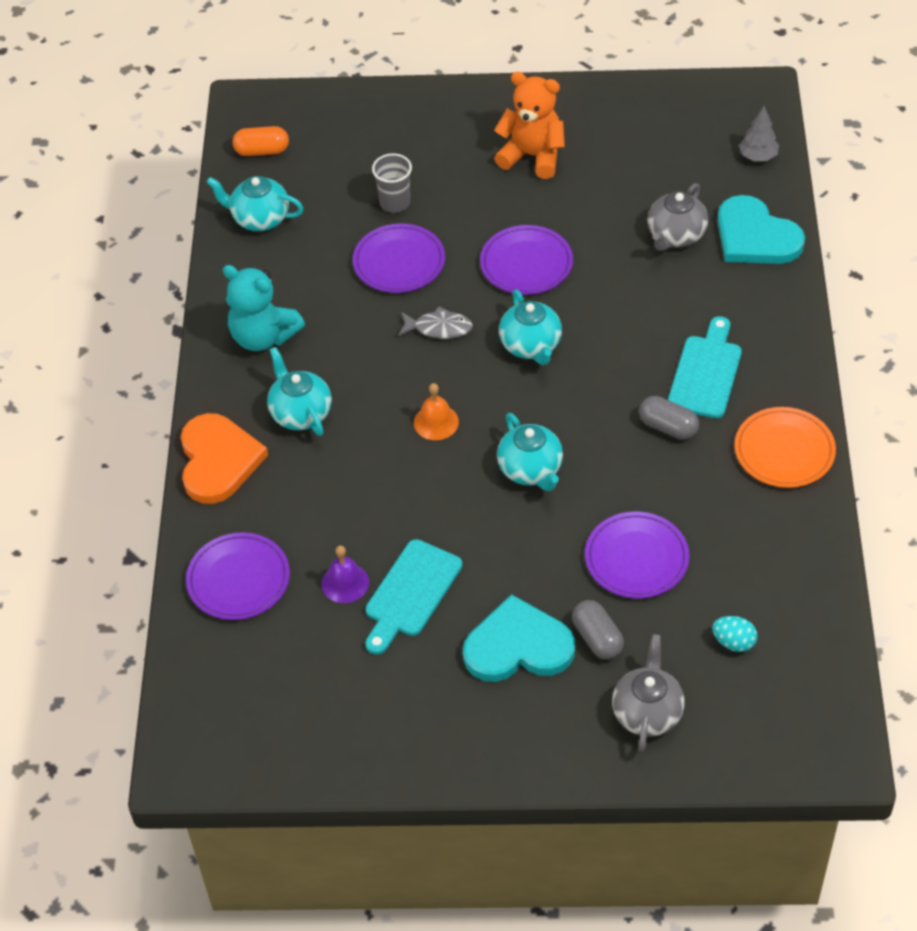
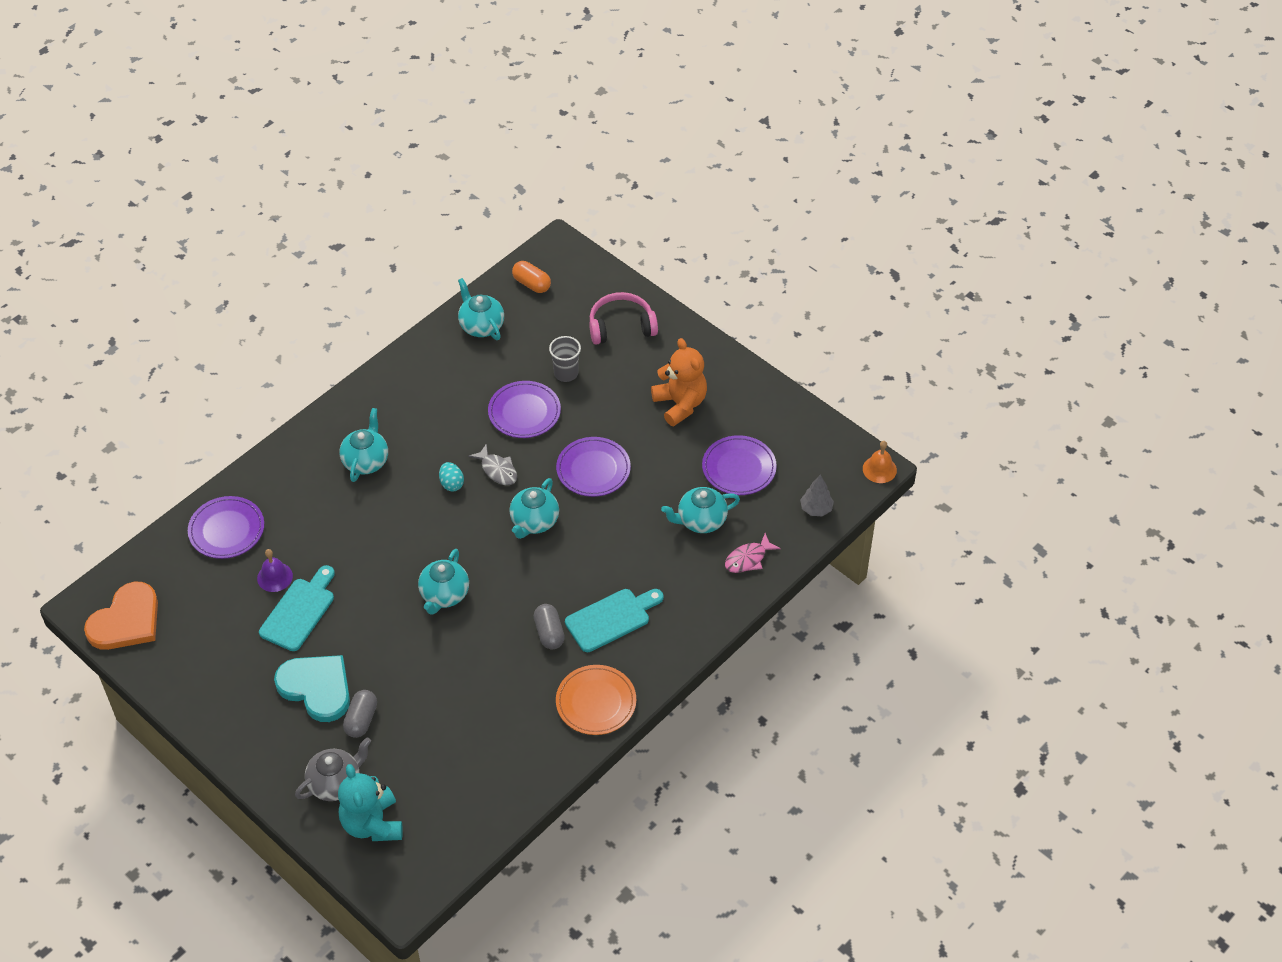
camera: 40 degrees right, 0 degrees up
(218, 460) = (294, 454): orange heart -> orange heart (126, 621)
(263, 336) = (400, 399): turquoise teddy bear -> turquoise teddy bear (372, 823)
(394, 129) = (621, 326): none -> pink headphones
(410, 593) = (299, 611): turquoise cutting board -> turquoise cutting board turned 135 degrees clockwise
(436, 422) = (429, 524): orange bell -> orange bell (879, 469)
(636, 558) = (437, 693): purple plate -> purple plate (739, 468)
(675, 236) = (701, 520): grey teapot -> turquoise teapot
(733, 642) = (428, 786): turquoise egg -> turquoise egg (451, 484)
(755, 236) = (748, 559): turquoise heart -> pink fish

